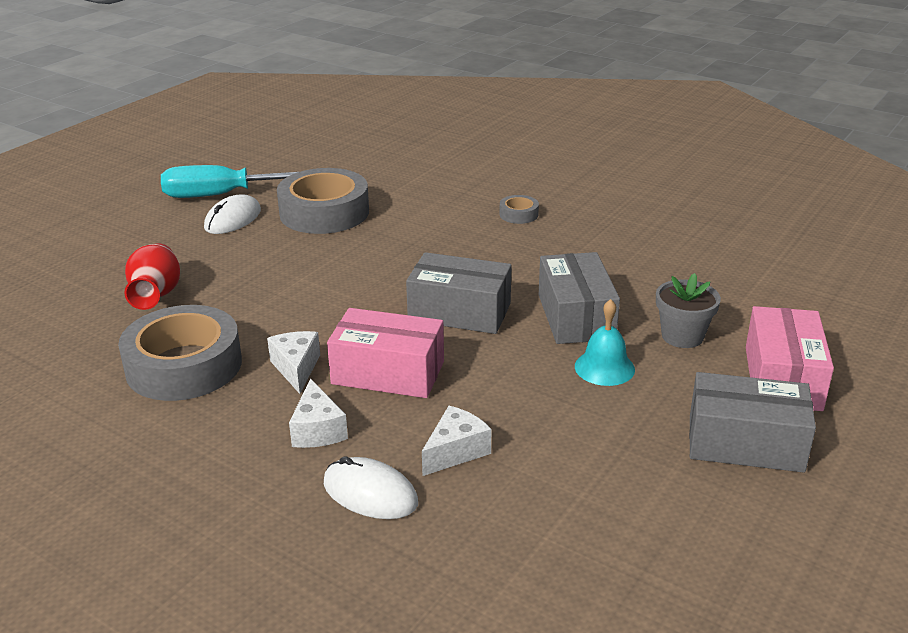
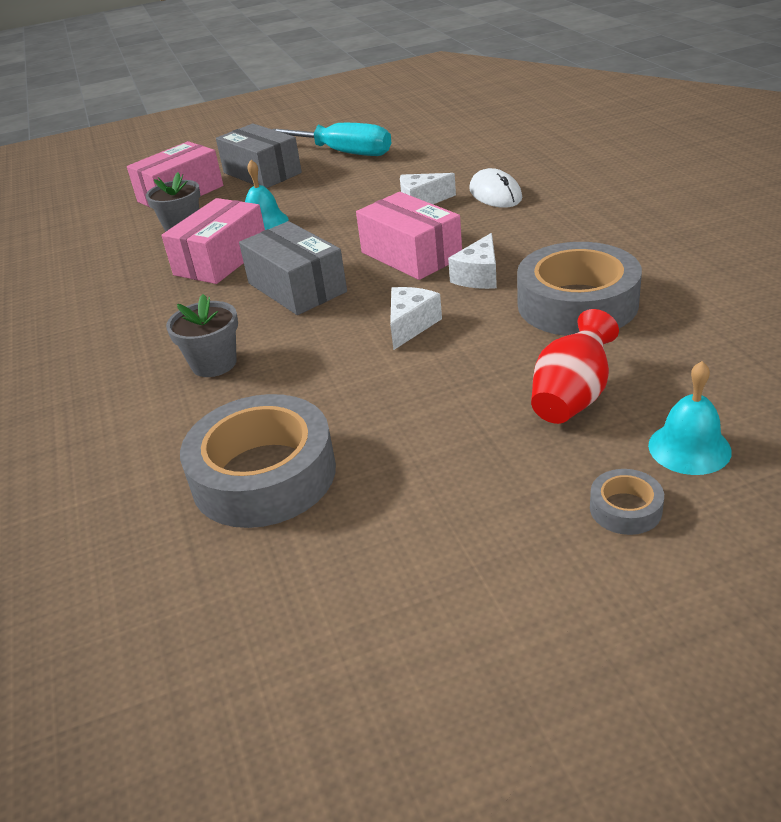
camera: 140 degrees left, 5 degrees up
(67, 289) = (689, 448): none -> turquoise bell
(219, 195) = (370, 595): turquoise screwdriver -> turquoise screwdriver (345, 153)
(233, 219) = (393, 513): white mouse -> none
(317, 430) = (499, 231): white cheese -> white cheese (410, 325)
(441, 247) = (214, 364): none -> grey flower pot
(518, 214) = (78, 382): grey tape -> grey tape (625, 509)
(576, 316) = (221, 259): grey box -> pink box

